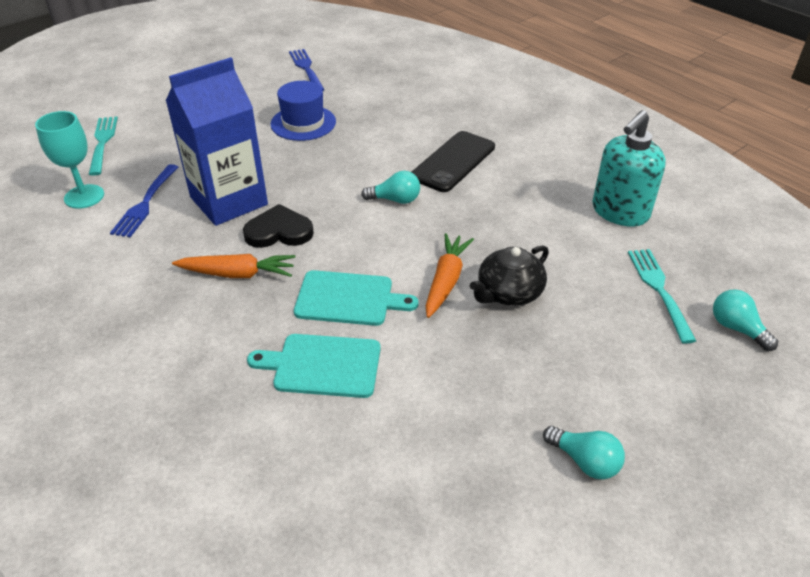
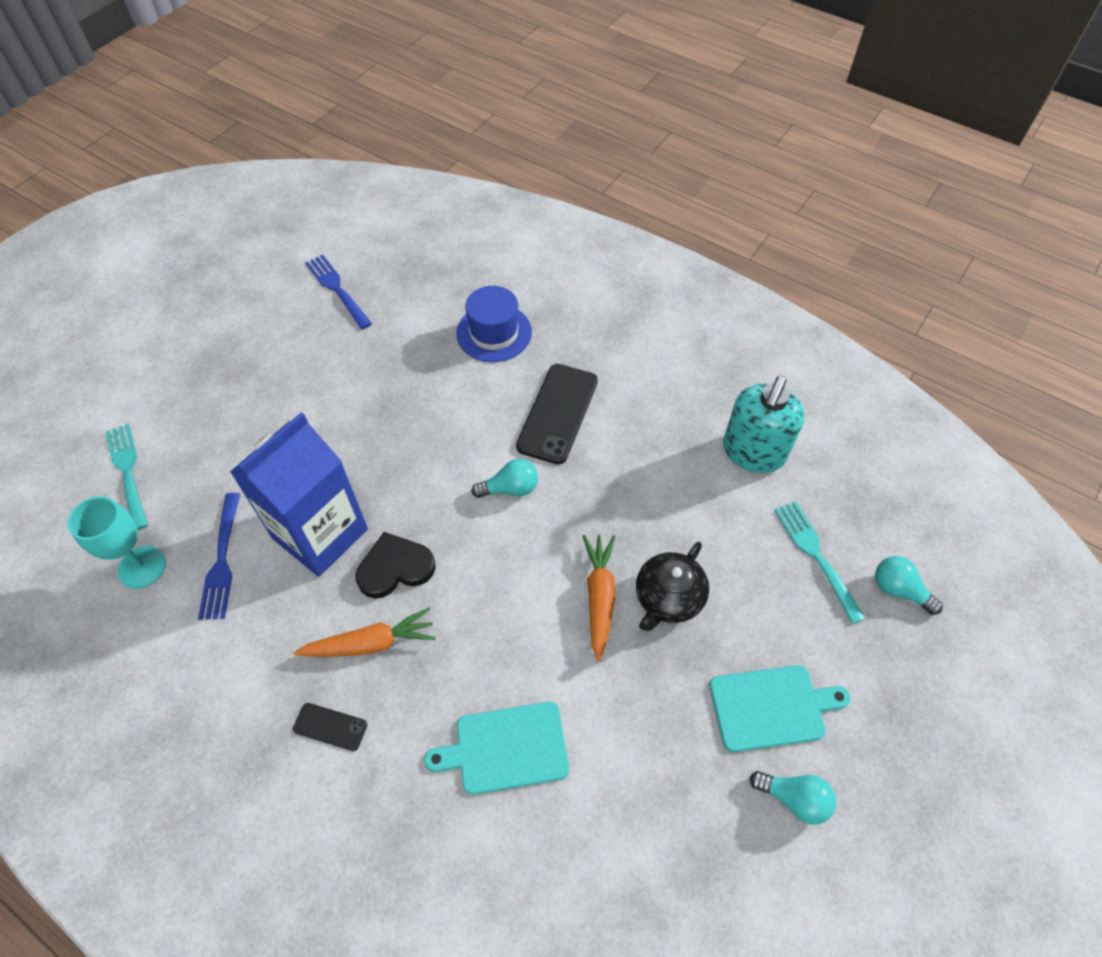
camera: 15 degrees left, 15 degrees up
(180, 320) = (330, 727): none -> black phone
(303, 123) = (364, 386): blue hat -> blue hat (494, 333)
(348, 299) = (504, 648): turquoise cutting board -> turquoise cutting board (771, 707)

